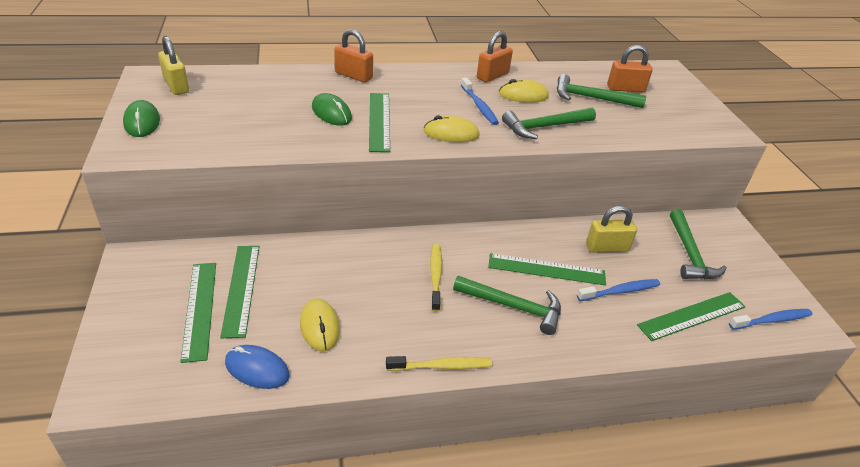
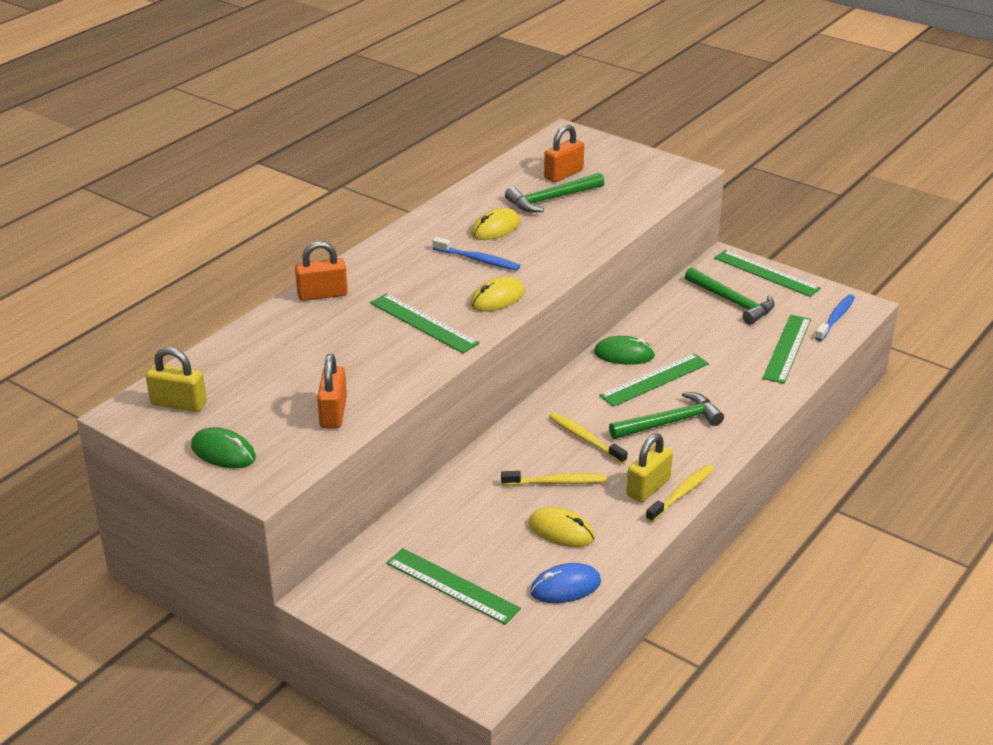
camera: 40 degrees left, 5 degrees down
(241, 289) = (457, 550): green ruler -> green ruler (766, 273)
(331, 113) = (371, 340): green mouse -> green mouse (624, 354)
(370, 291) = (556, 482): none -> yellow toothbrush
(492, 76) = (441, 223): orange padlock -> orange padlock (333, 413)
(544, 127) = (556, 249): green hammer -> none
(607, 247) = (672, 334): yellow padlock -> yellow padlock (648, 487)
(620, 291) = (723, 362): blue toothbrush -> none

